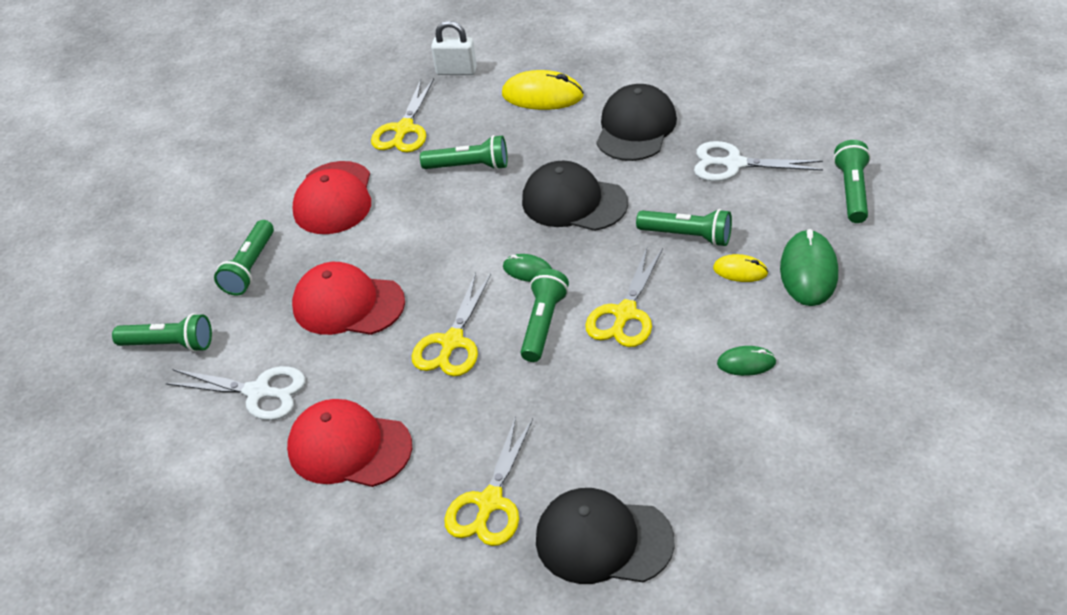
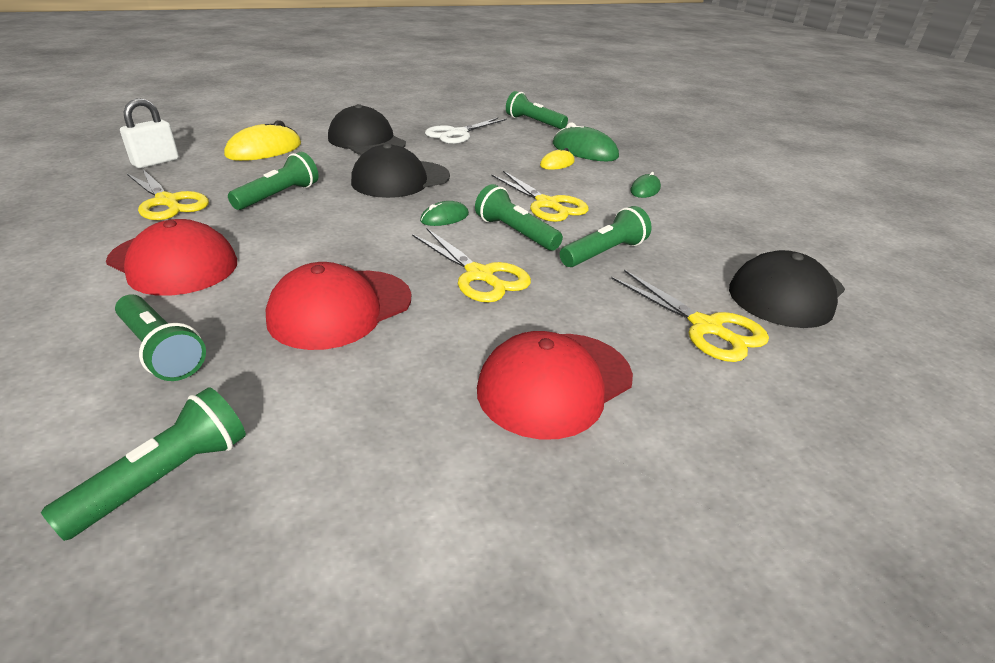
camera: 65 degrees left, 10 degrees down
(258, 392) = (382, 421): white scissors -> none
(687, 236) = (500, 164): green flashlight -> green flashlight (604, 253)

